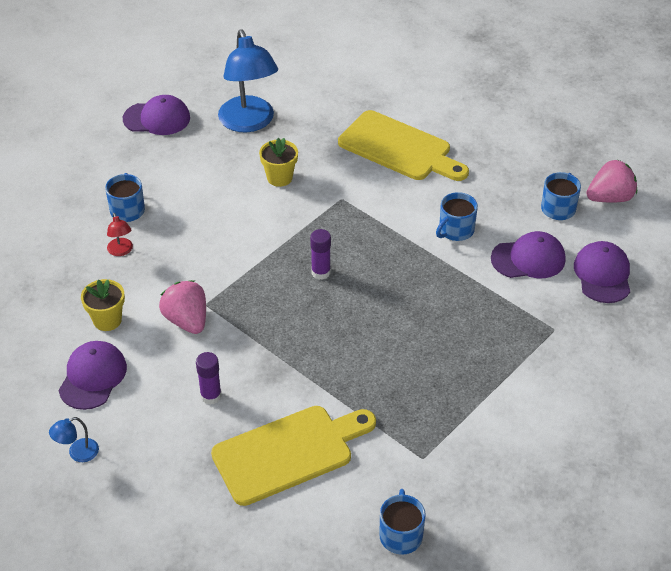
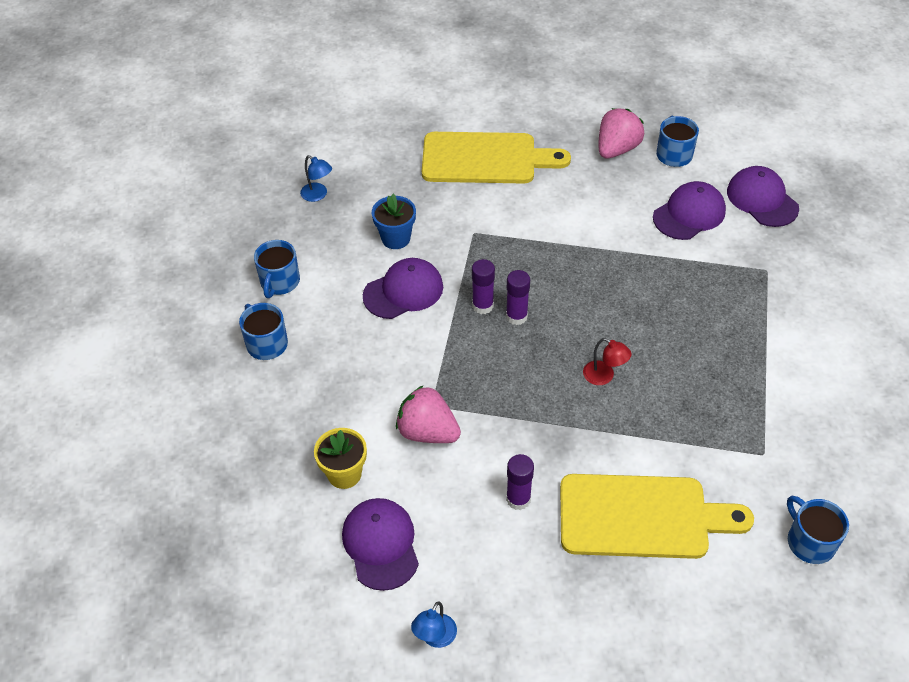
camera: 30 degrees left, 5 degrees up
(121, 251) = (296, 391): red lamp -> red lamp (604, 376)
(157, 118) = (216, 231): purple cap -> purple cap (403, 291)
(249, 123) = (318, 195): blue lamp -> blue lamp, size x0.42
(279, 178) = (396, 238): yellow flower pot -> blue flower pot
(289, 453) = (641, 517): yellow cutting board -> yellow cutting board turned 60 degrees clockwise
(302, 253) = (482, 306): none -> purple glue stick
(455, 230) = (604, 216): blue mug -> blue mug (279, 282)
(610, 198) = (707, 126): pink strawberry -> pink strawberry (617, 149)

